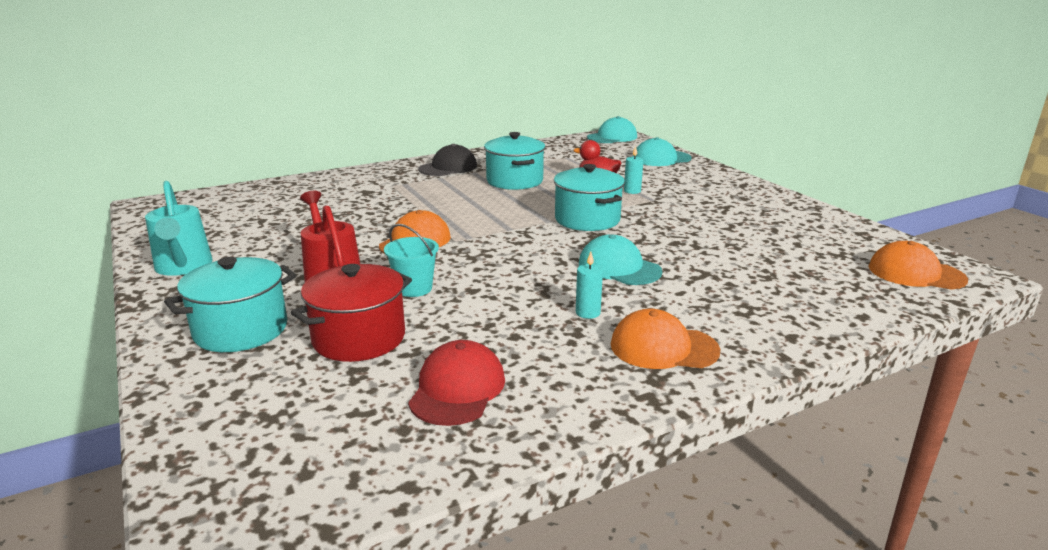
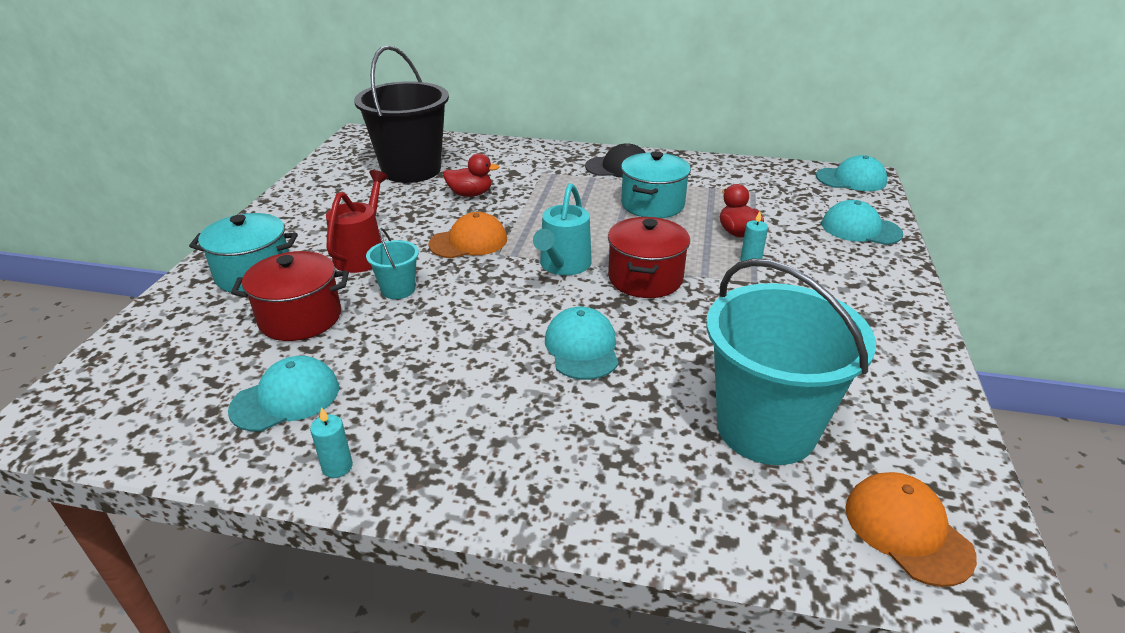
camera: 40 degrees right, 10 degrees up
(183, 267) = (301, 202): turquoise watering can -> turquoise watering can (563, 266)
(262, 214) = (411, 170): none -> black bucket
(355, 214) = (470, 194): none -> red duck
(457, 389) = (286, 398): red cap -> turquoise cap
(587, 220) = (645, 278): turquoise pot -> red pot
(588, 313) = (477, 382): turquoise candle -> turquoise candle (337, 467)
(663, 347) = (475, 453): orange cap -> none
(787, 262) = (766, 428): none -> turquoise bucket

